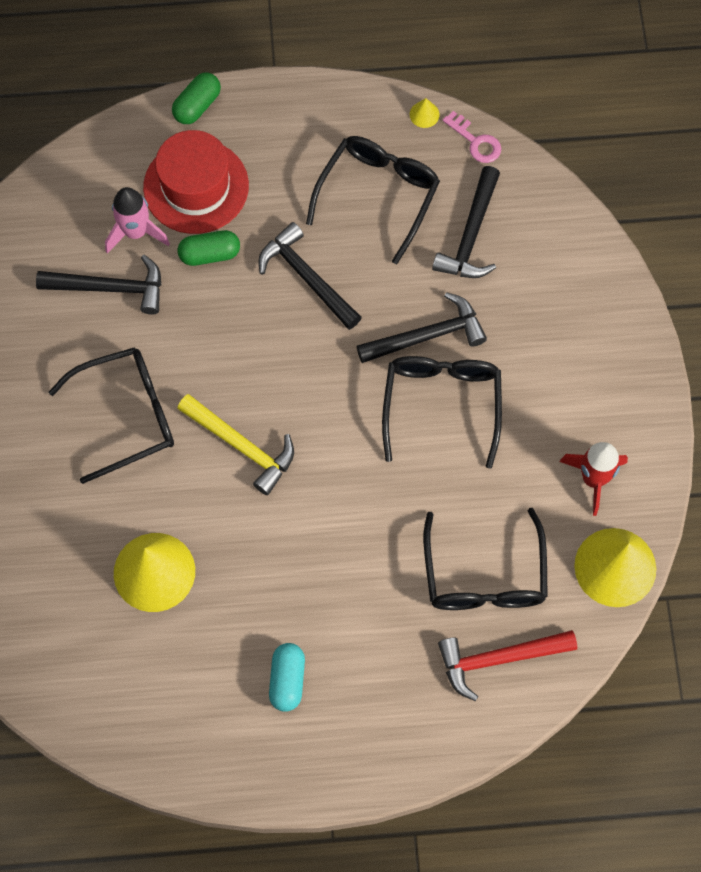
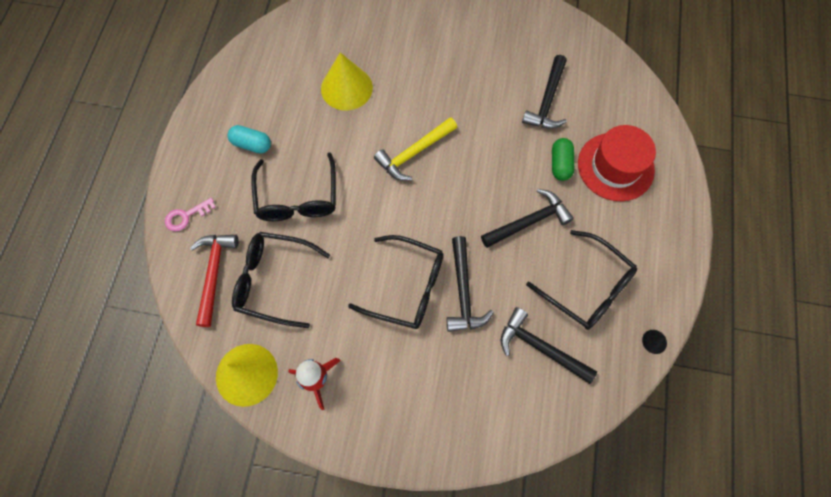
camera: 105 degrees right, 0 degrees up
(127, 415) = (454, 93): black glasses -> black glasses (297, 198)
(136, 232) = (586, 123): pink rocket -> none
(197, 105) = (682, 181): green capsule -> none
(424, 114) = (654, 341): yellow cone -> black cone
(476, 141) = (623, 375): pink key -> pink key (186, 216)

